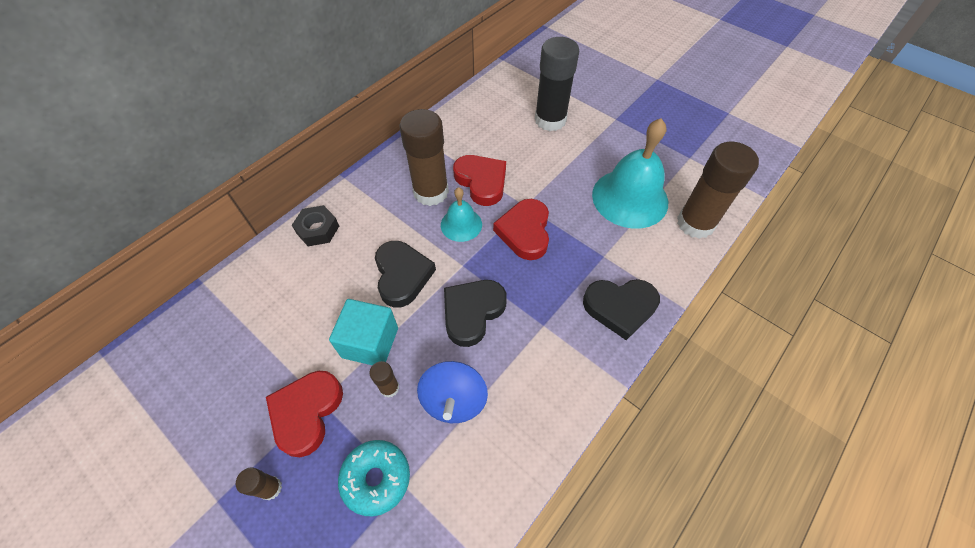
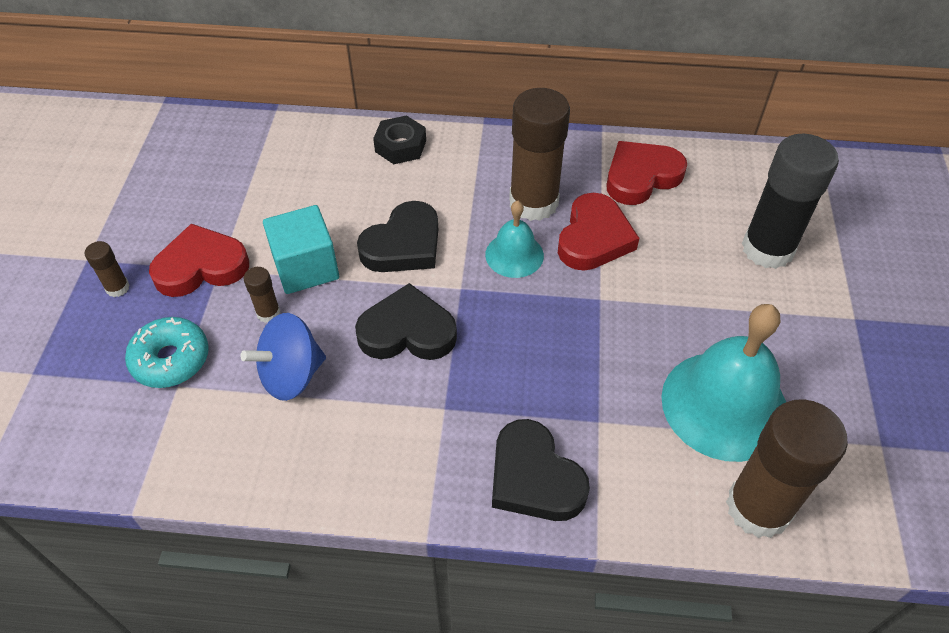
camera: 55 degrees right, 5 degrees down
(525, 232) = (559, 320): red heart -> red heart (641, 177)

